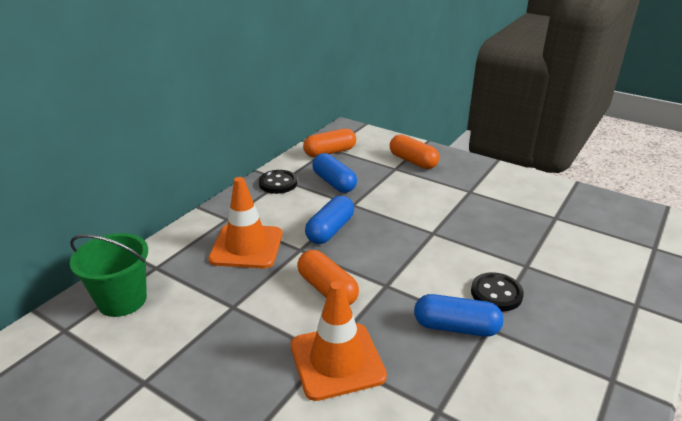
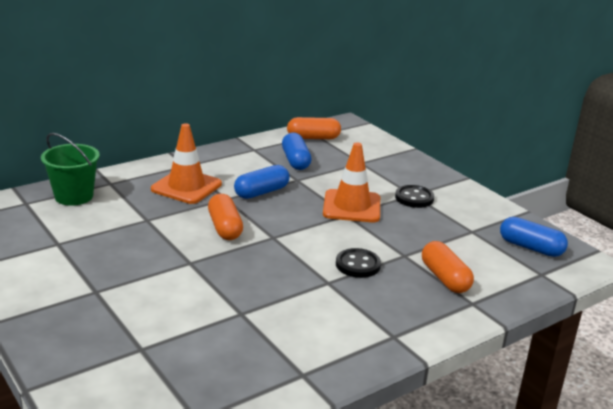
camera: 20 degrees right, 5 degrees down
(278, 183) = (247, 151): black button -> black button (414, 198)
(337, 361) = (195, 268): orange traffic cone -> orange traffic cone (351, 206)
(413, 161) = (383, 161): orange capsule -> orange capsule (444, 278)
(456, 327) = (302, 275): blue capsule -> blue capsule (530, 248)

